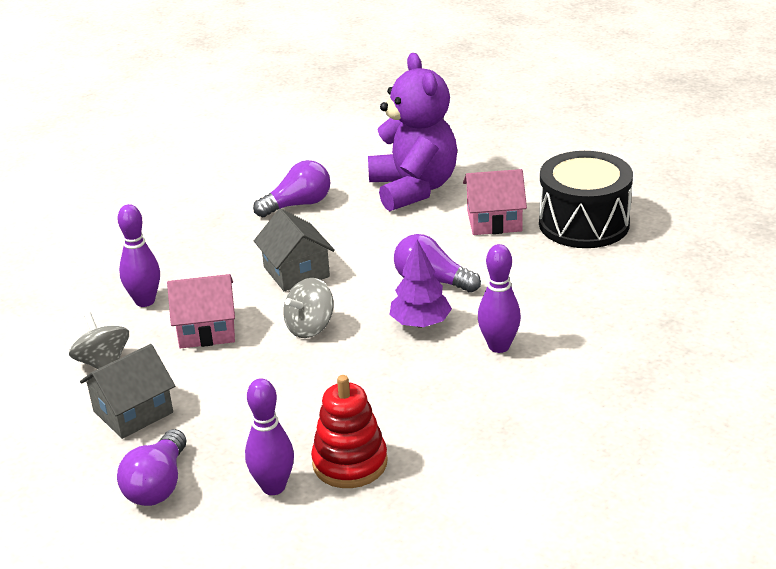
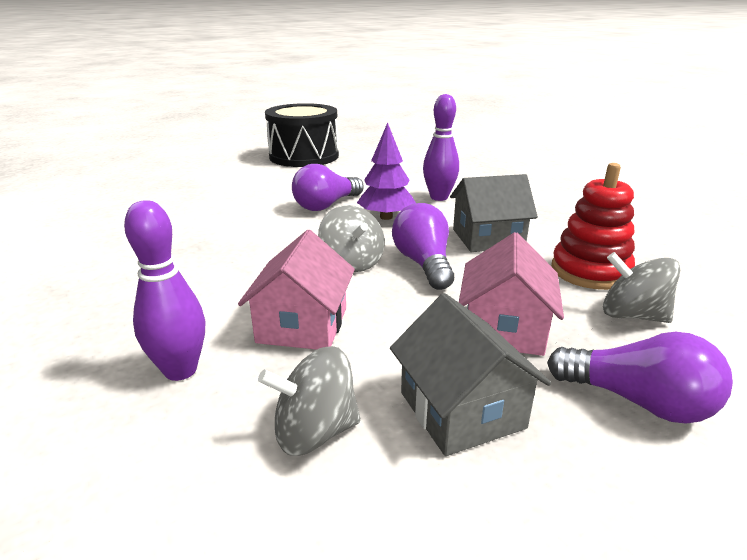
camera: 75 degrees left, 5 degrees down
(273, 487) = (632, 315): purple bowling pin -> grey spinning top
(296, 272) = (240, 257): grey house -> grey house (487, 238)
(298, 205) = (109, 241): purple light bulb -> purple light bulb (424, 264)
(413, 189) = (170, 193): purple teddy bear -> none
(494, 221) = (264, 176): pink house -> pink house (504, 328)

